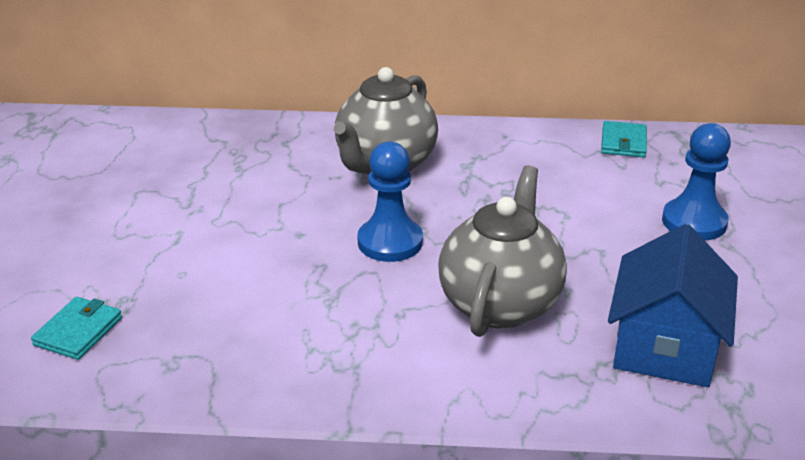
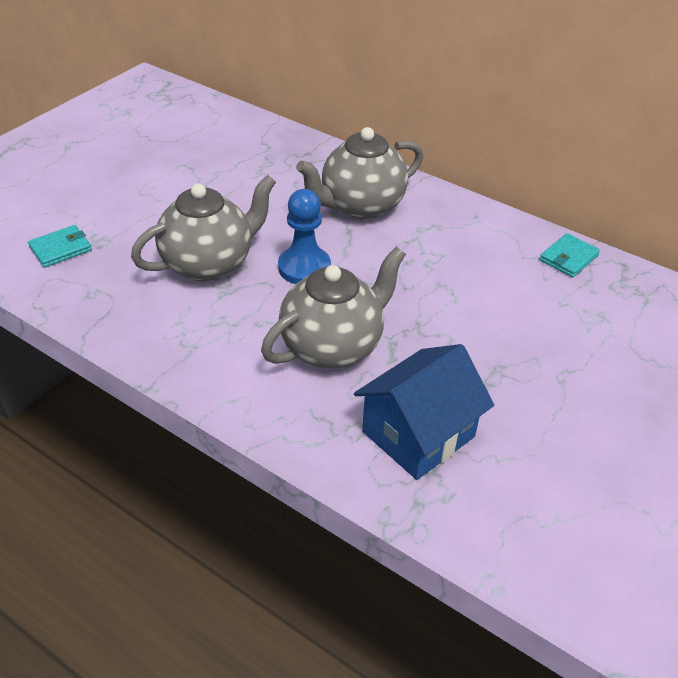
camera: 30 degrees right, 10 degrees up
(282, 277) = (209, 263): none -> grey teapot
(694, 222) = (553, 348): blue pawn -> none

